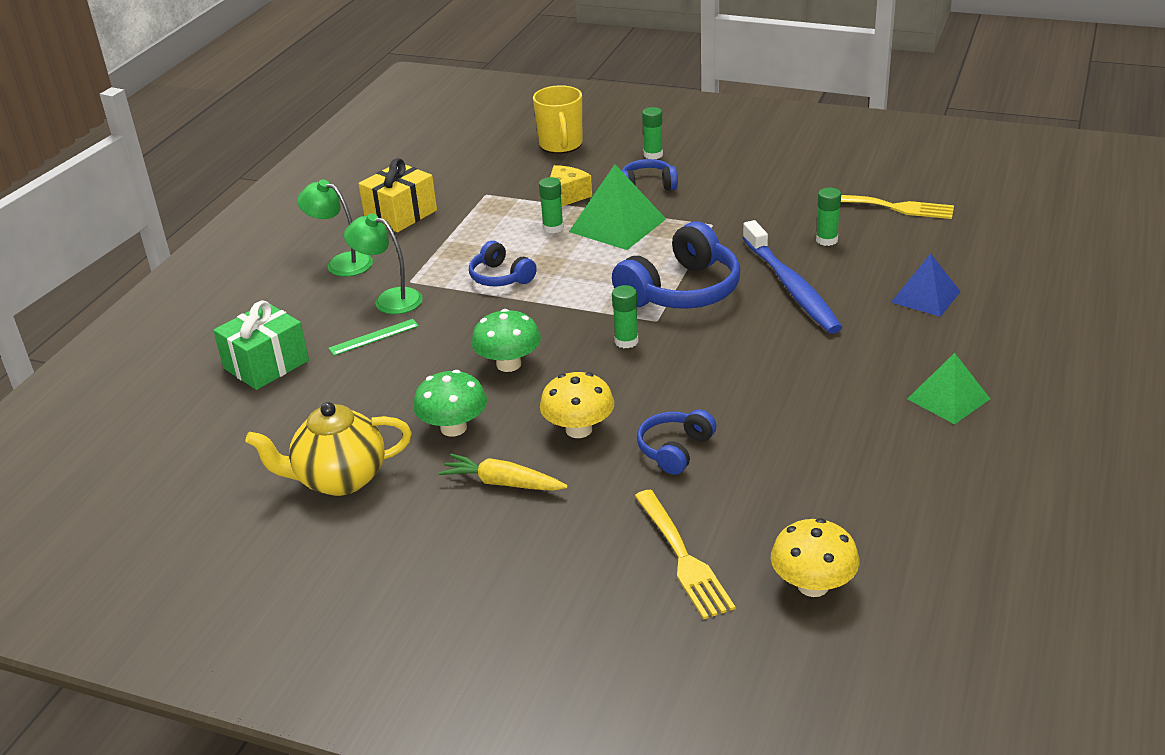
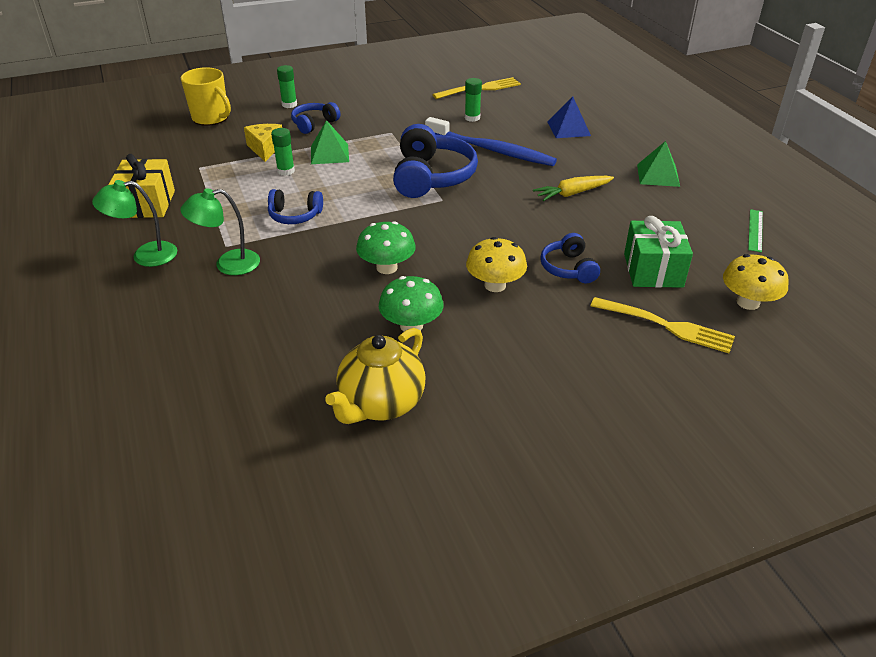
camera: 45 degrees left, 5 degrees up
(266, 364) = (189, 356): green gift -> green gift (653, 270)
(374, 337) = (255, 295): green ruler -> green ruler (755, 230)
(503, 483) = (499, 342): yellow carrot -> yellow carrot (572, 193)
(617, 225) = (329, 154): green pyramid -> green pyramid, size x0.67
(626, 341) = (443, 220): green glue stick -> none

